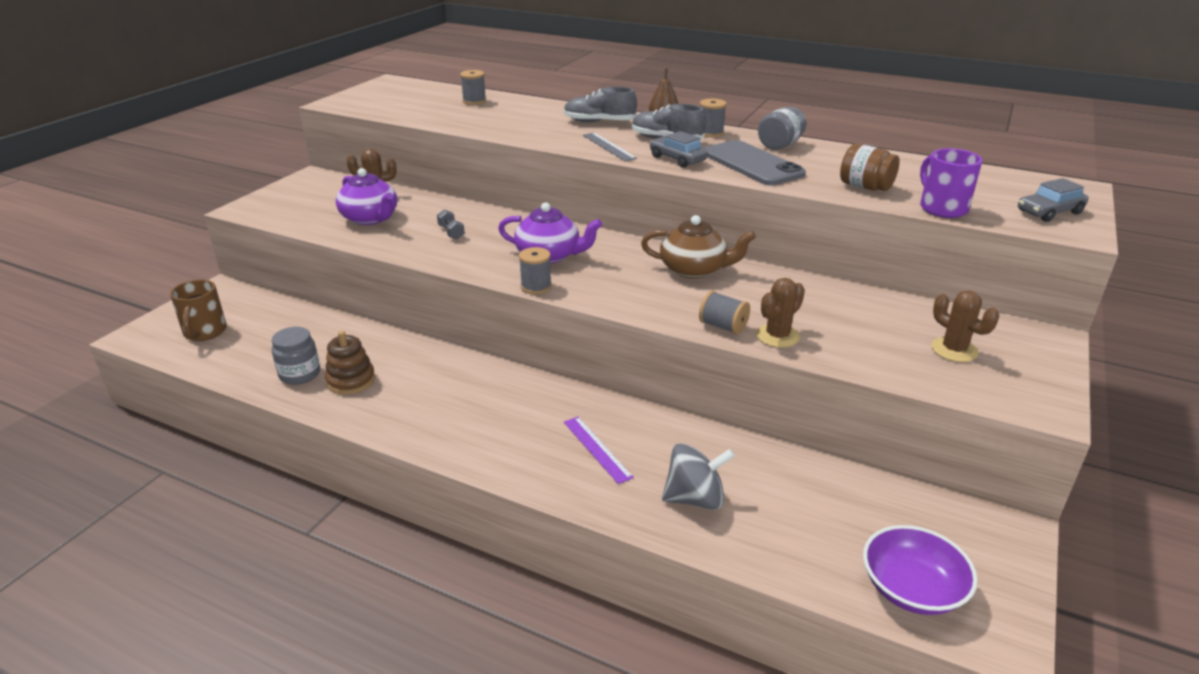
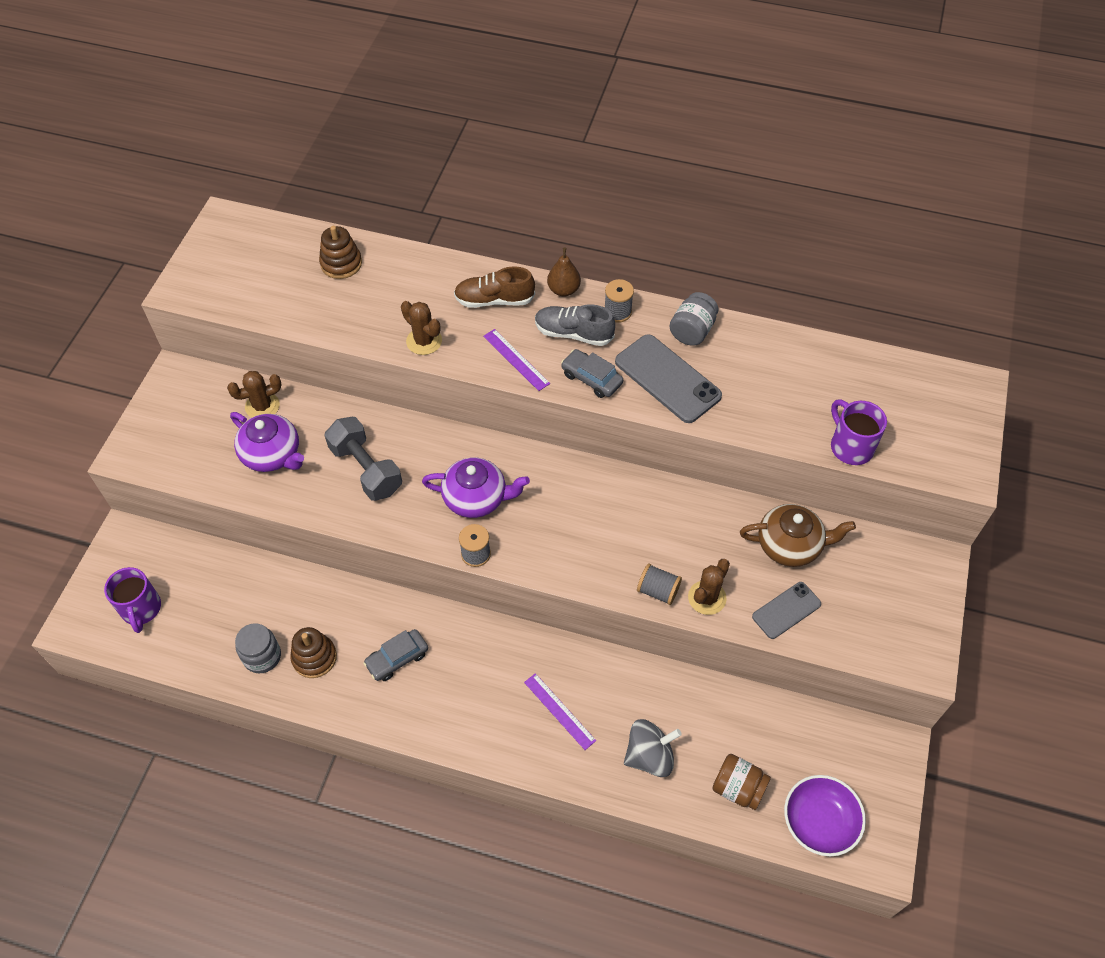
camera: 10 degrees left, 25 degrees up
(205, 332) = (141, 609): brown mug -> purple mug
(451, 232) = (366, 469): grey dumbbell -> grey dumbbell, size x2.21
(474, 101) = (341, 263): grey spool -> brown stacking toy
(599, 122) = (494, 300): grey shoe -> brown shoe
(609, 146) = (516, 359): grey ruler -> purple ruler
(694, 269) = (620, 501): brown teapot -> brown teapot (790, 545)
(865, 187) = (780, 413): brown jar -> brown jar (738, 788)
(869, 353) = (786, 610): none -> grey phone
(954, 350) = (857, 594): brown cactus -> brown cactus (424, 341)
(1049, 212) = (946, 440): grey car -> grey car (397, 659)

